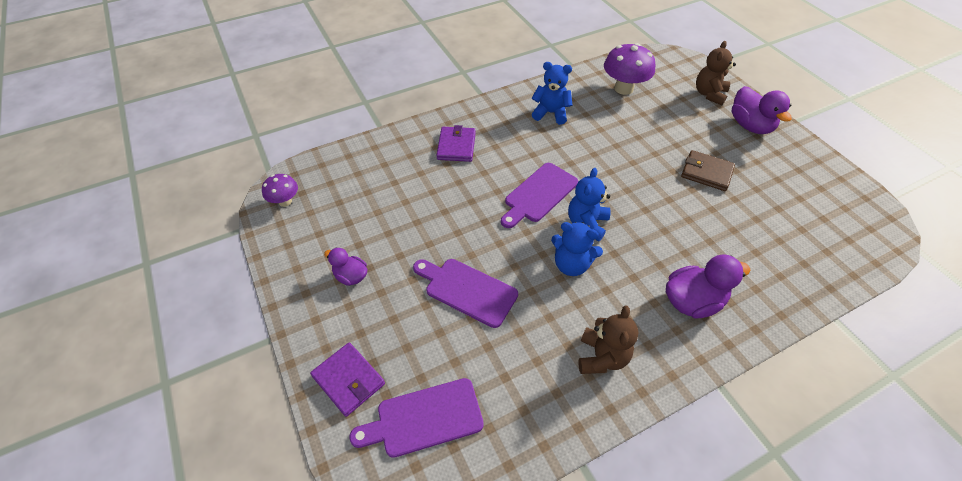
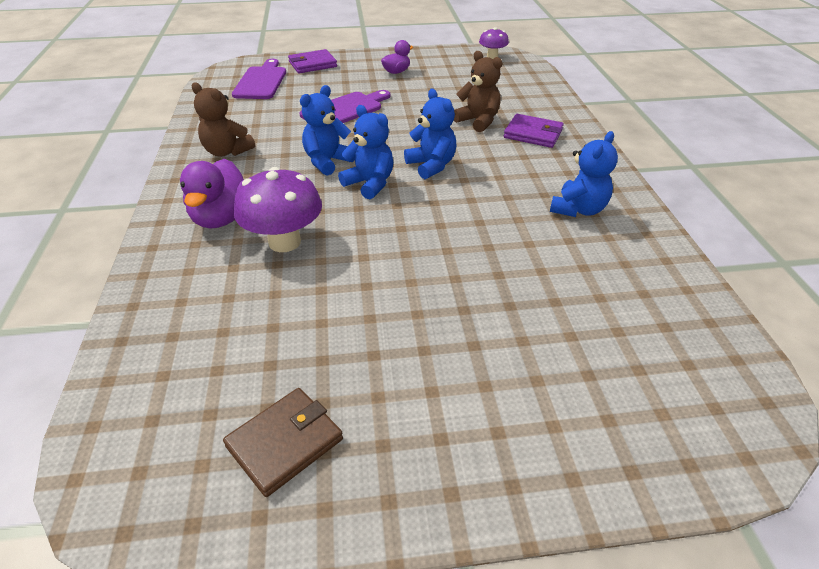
camera: 110 degrees right, 10 degrees down
(538, 194) = (431, 165): purple cutting board -> blue teddy bear
(623, 88) = (632, 303): purple mushroom -> purple mushroom (284, 242)
(706, 173) = (388, 316): brown wallet -> brown wallet (285, 443)
(709, 94) = (597, 427): brown teddy bear -> brown teddy bear (478, 121)
(750, 126) = (474, 444): purple duck -> none

